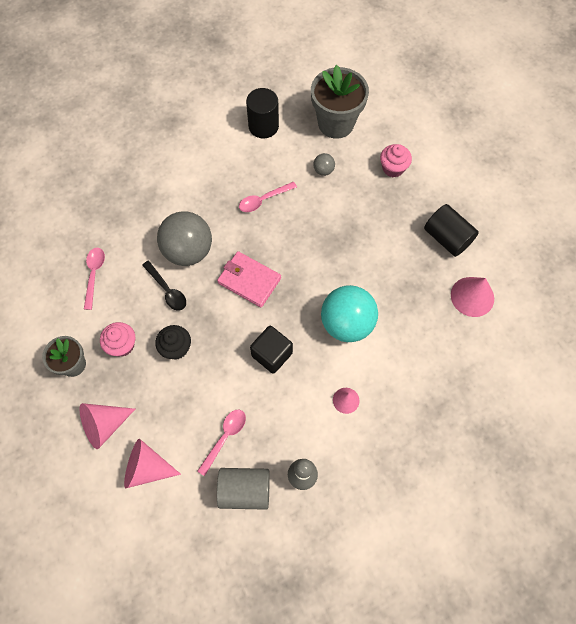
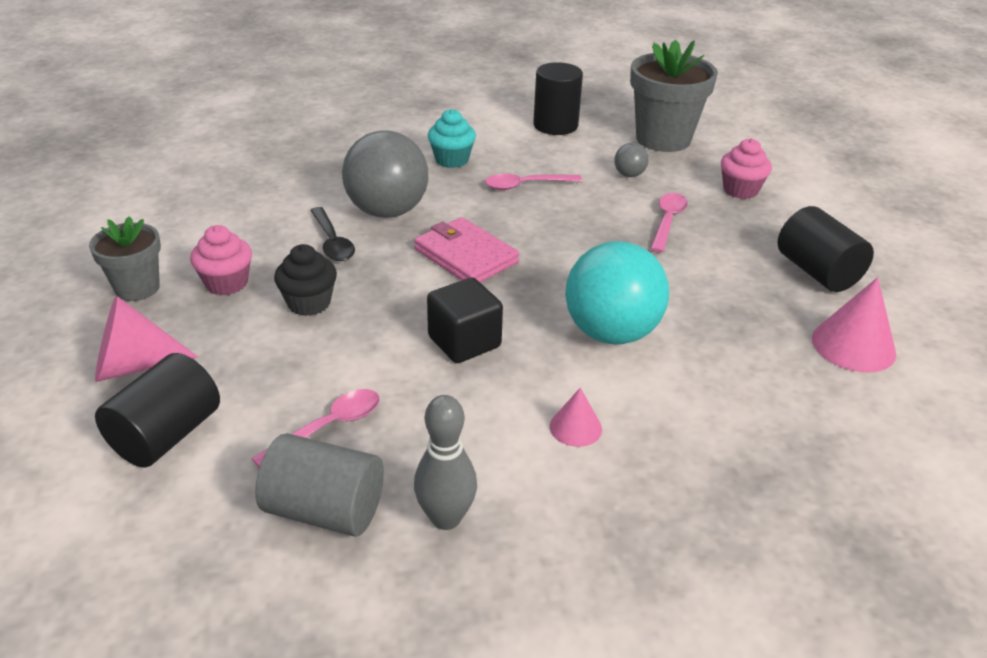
camera: 15 degrees right, 30 degrees down
(94, 275) = (235, 208): pink spoon -> pink spoon (667, 221)
(147, 468) = (166, 435): pink cone -> black cylinder
(209, 185) = (451, 160): none -> turquoise cupcake

